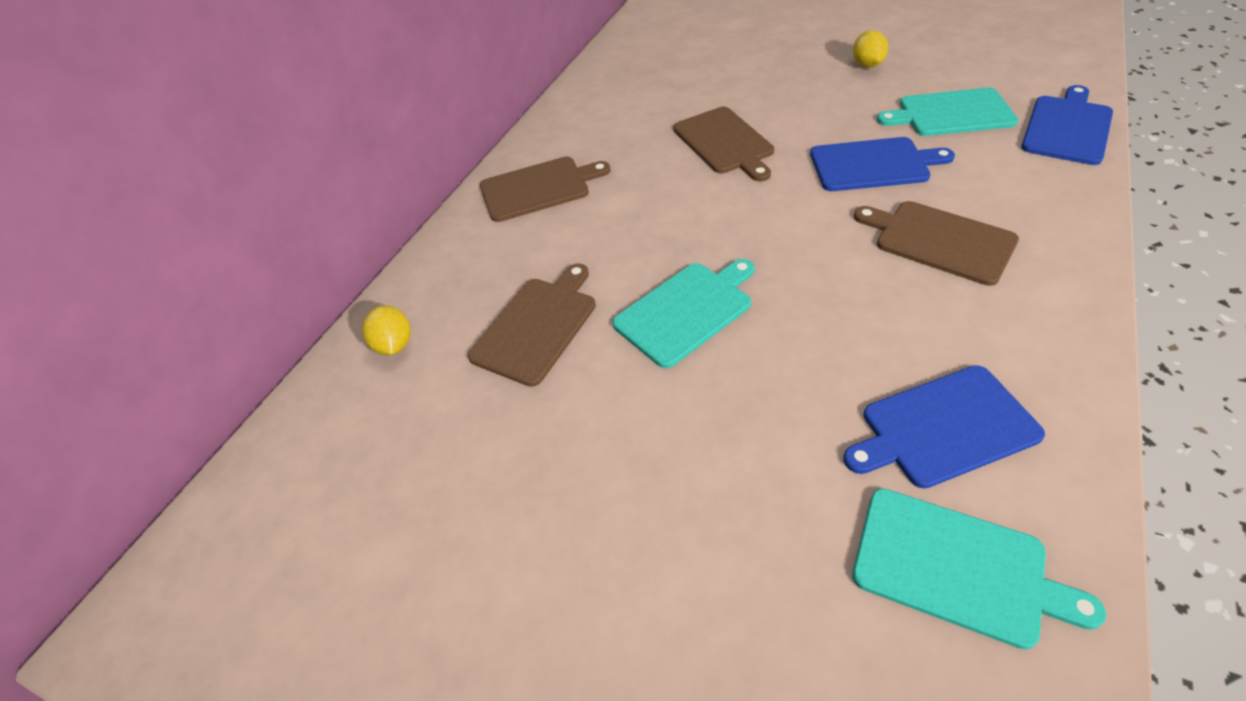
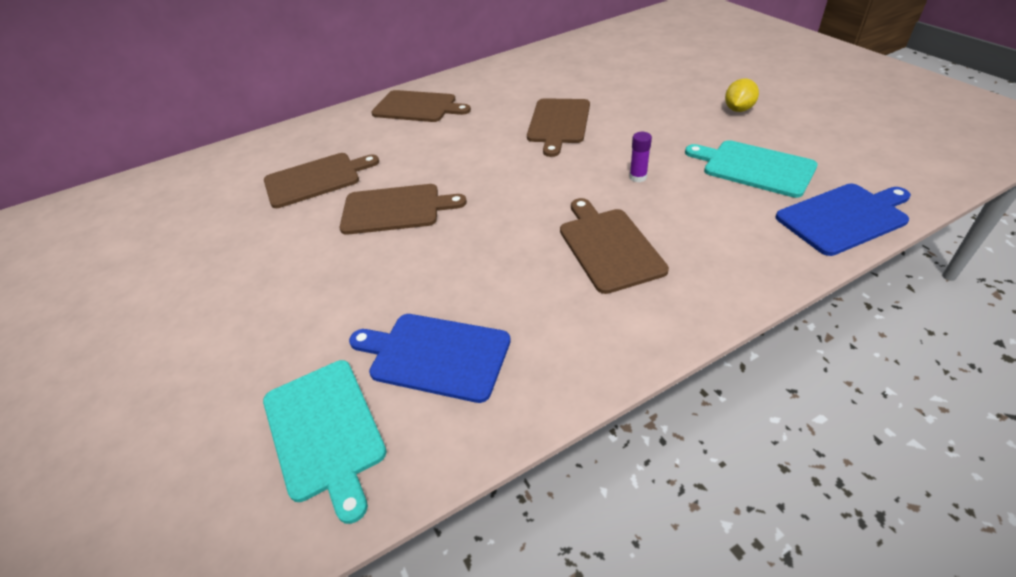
camera: 35 degrees right, 5 degrees down
(394, 345) = (248, 156): yellow lemon -> none
(686, 311) = (395, 209): turquoise cutting board -> brown cutting board
(873, 164) = (638, 177): blue cutting board -> purple glue stick

